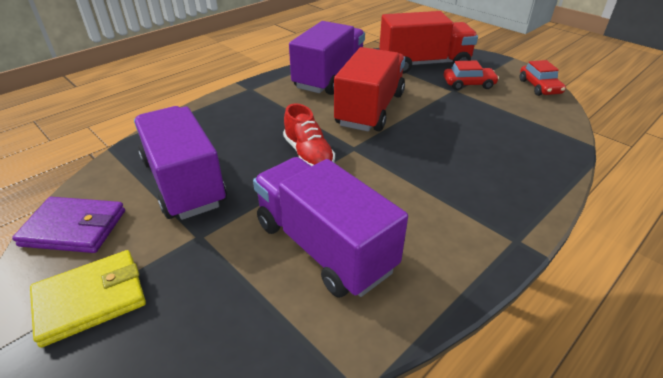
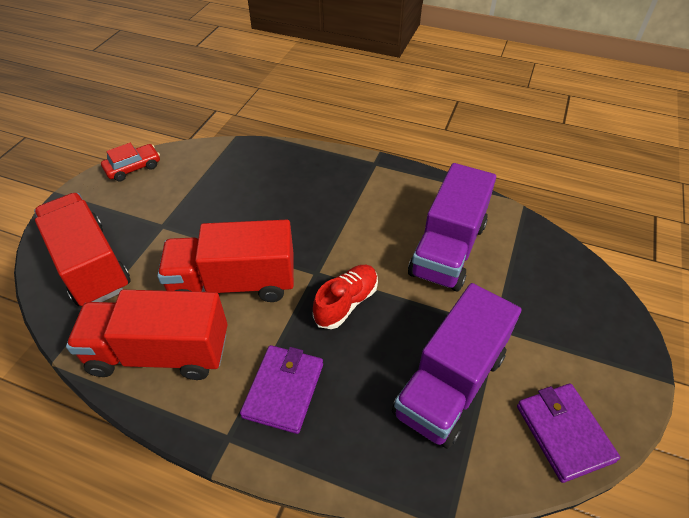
camera: 115 degrees left, 10 degrees up
(91, 299) = (594, 357): yellow wallet -> none
(260, 111) = (284, 390): none -> purple wallet
(330, 77) = (160, 353): purple truck -> red truck
(468, 84) = (141, 217): red car -> none

